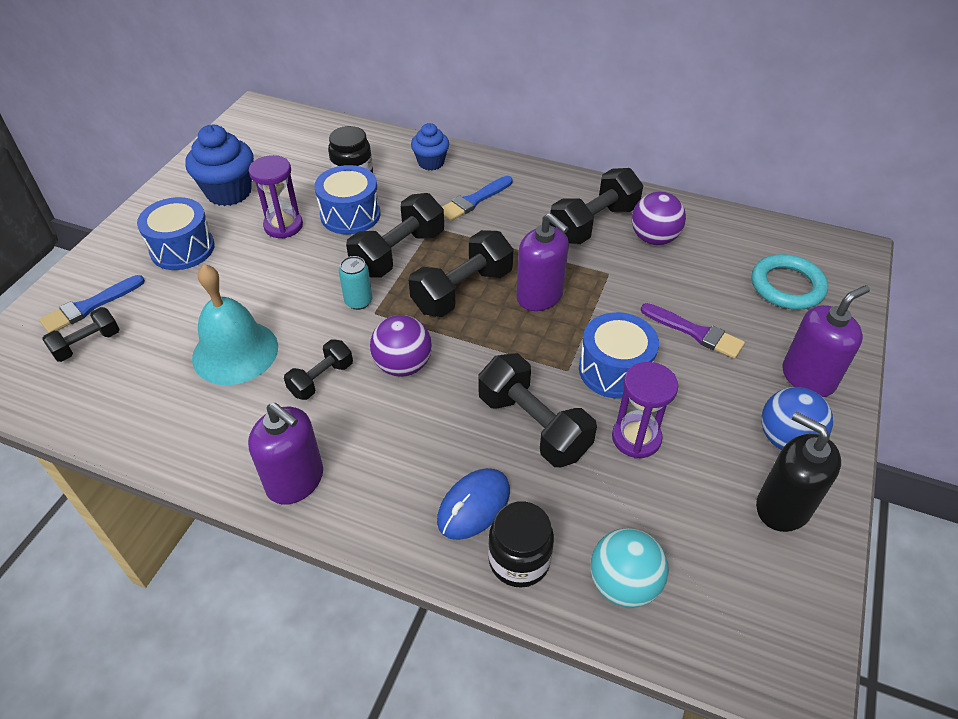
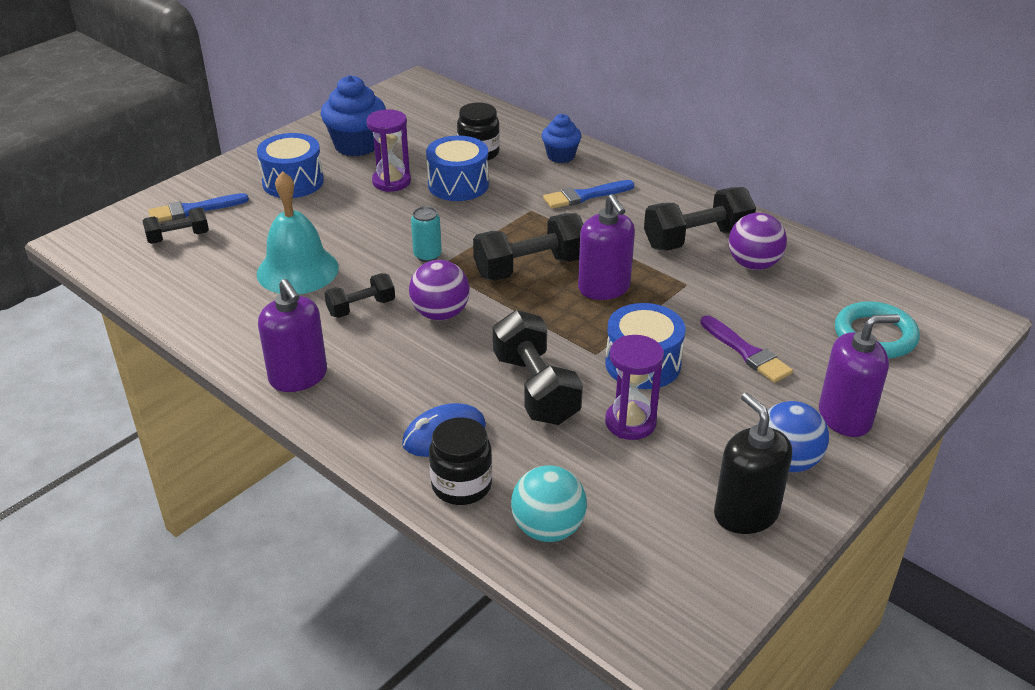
camera: 20 degrees right, 10 degrees down
(398, 253) = (486, 225): black dumbbell -> none

